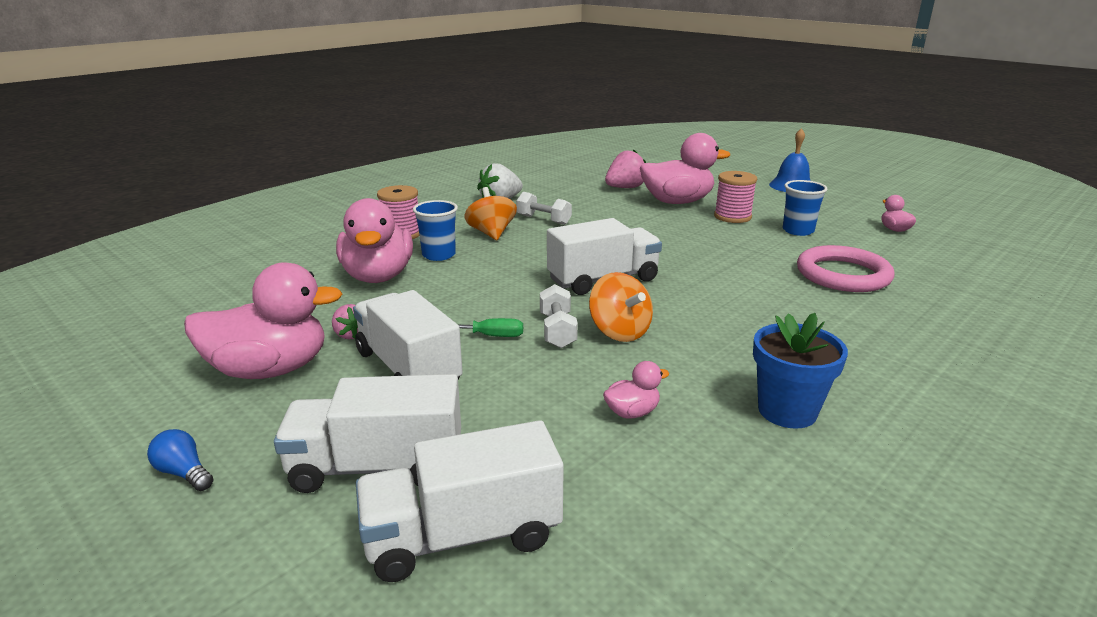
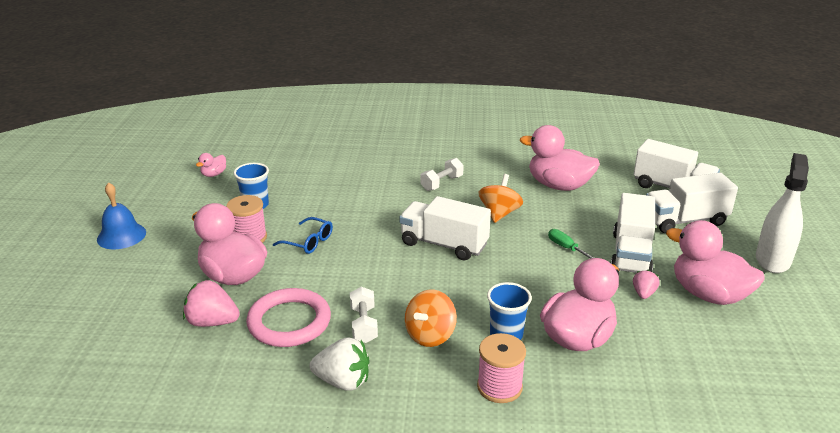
camera: 130 degrees left, 5 degrees up
(184, 473) = (772, 260): blue light bulb -> white spray bottle
(377, 467) = (685, 220): white truck -> white truck turned 120 degrees clockwise
(557, 331) = (527, 231): white dumbbell -> white dumbbell (442, 183)
(632, 412) = (558, 186): pink duck -> pink duck, size x2.26
(694, 233) = (308, 242): none -> blue glasses
(787, 411) = (502, 158): blue flower pot -> none
(843, 275) = (327, 175): pink ring -> pink ring (289, 322)

